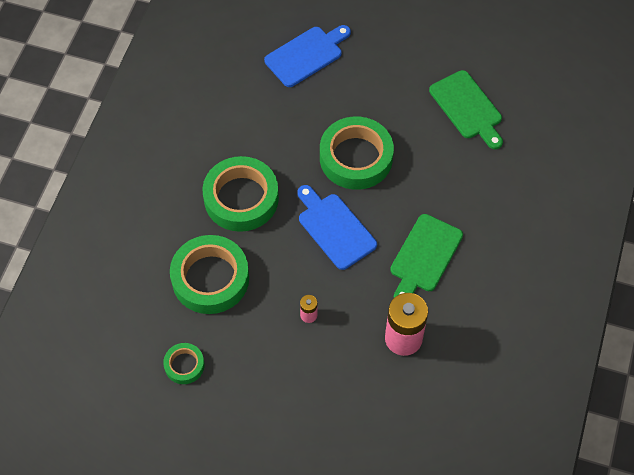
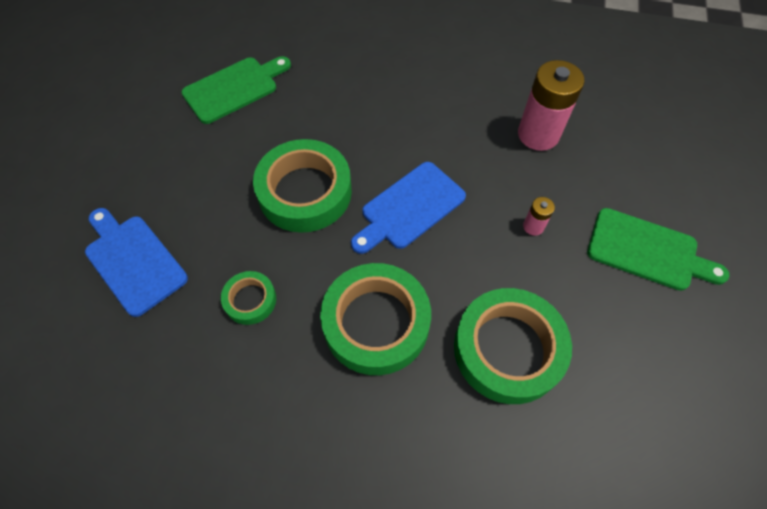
camera: 95 degrees left, 0 degrees up
(184, 365) = (644, 367): green tape -> green tape (250, 300)
(424, 256) = (434, 120): green cutting board -> green cutting board (647, 251)

